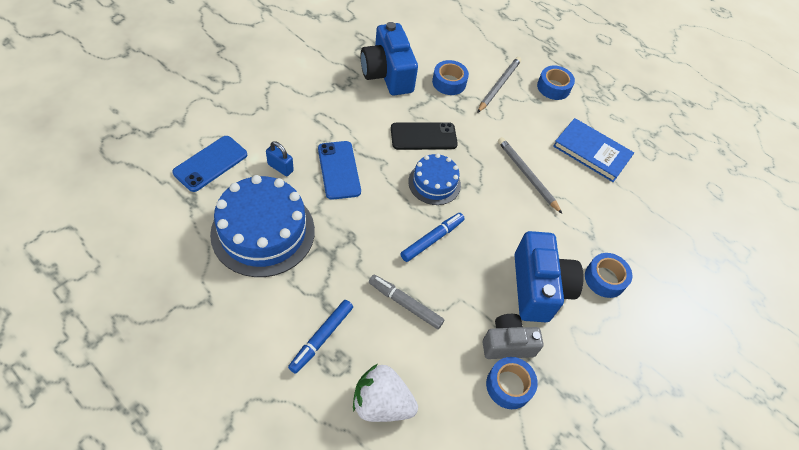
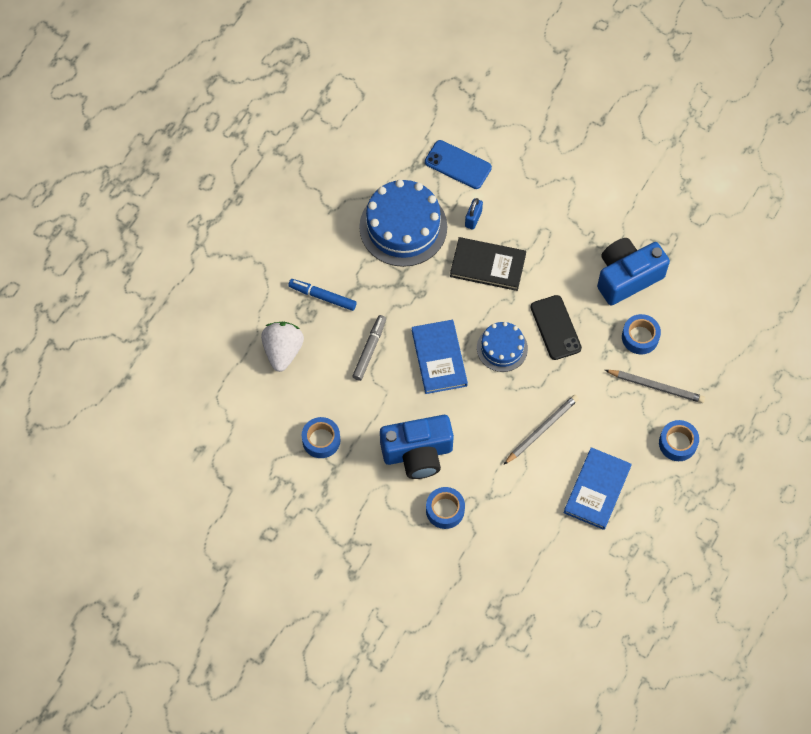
camera: 85 degrees right, 10 degrees up
(339, 170) = (487, 265): blue phone -> black book
(432, 239) = (439, 358): blue marker -> blue book
(507, 344) = (357, 434): grey camera -> none

